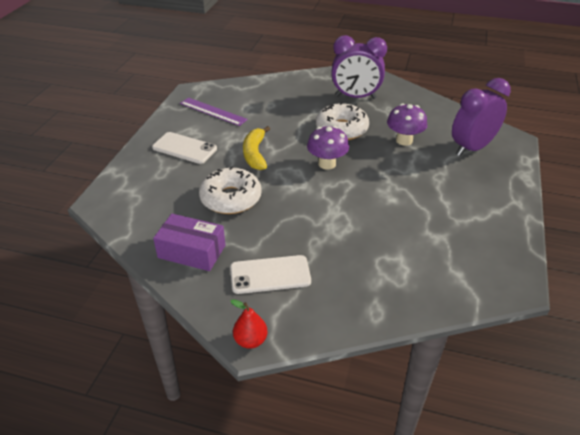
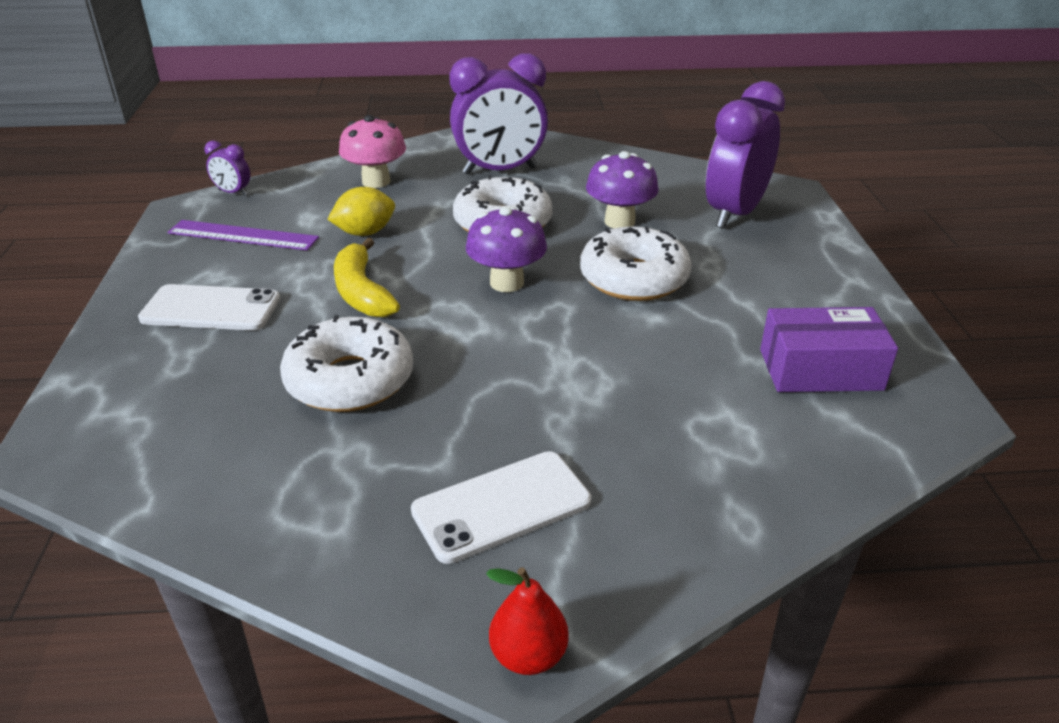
camera: 20 degrees left, 5 degrees down
(192, 251) = (312, 502): purple box -> purple box (820, 369)
(217, 86) = (233, 192): none -> purple clock
(270, 121) = (365, 233): none -> yellow lemon
(288, 92) = (376, 181): none -> pink mushroom
(393, 175) = (634, 278): none -> white donut

